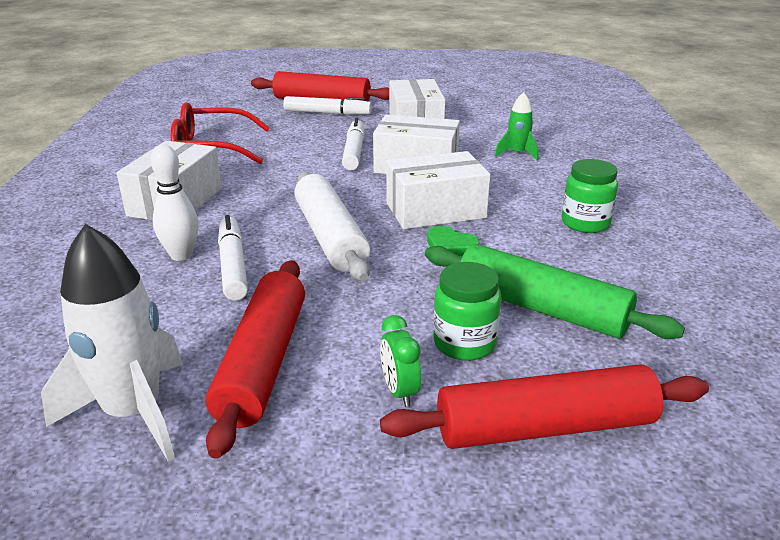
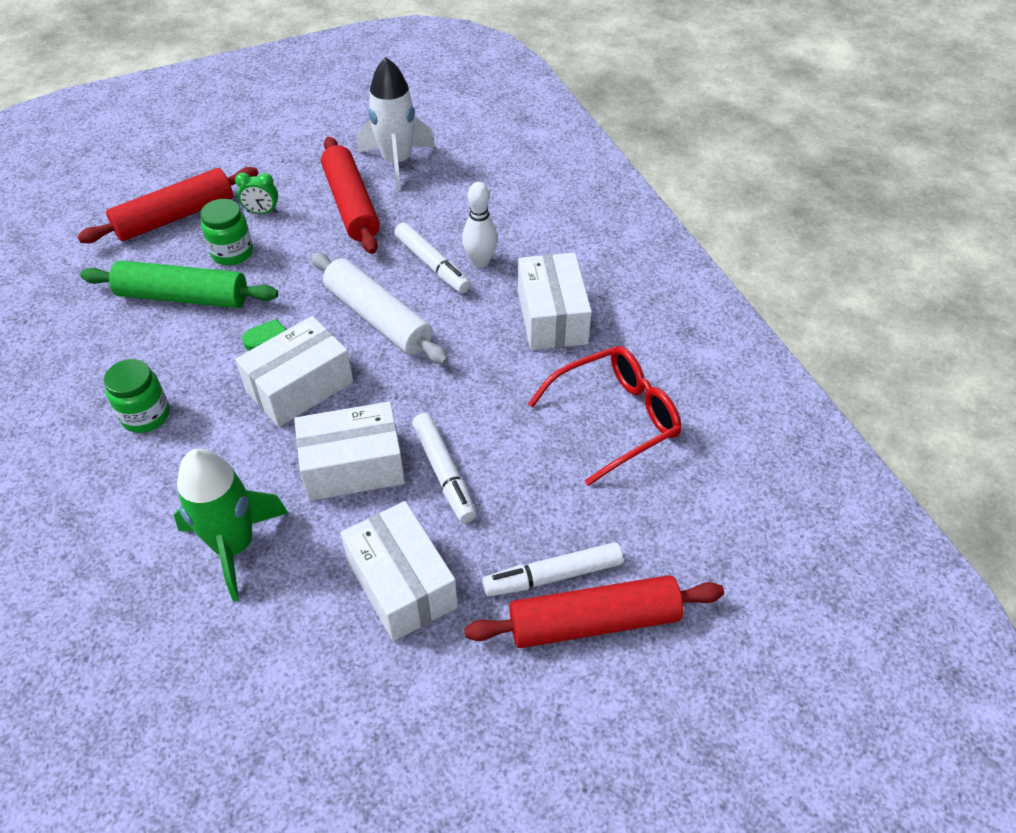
camera: 155 degrees right, 20 degrees up
(399, 391) = (262, 212): green clock -> green clock turned 135 degrees clockwise
(517, 153) = (234, 546): green rocket -> green rocket, size x1.87

